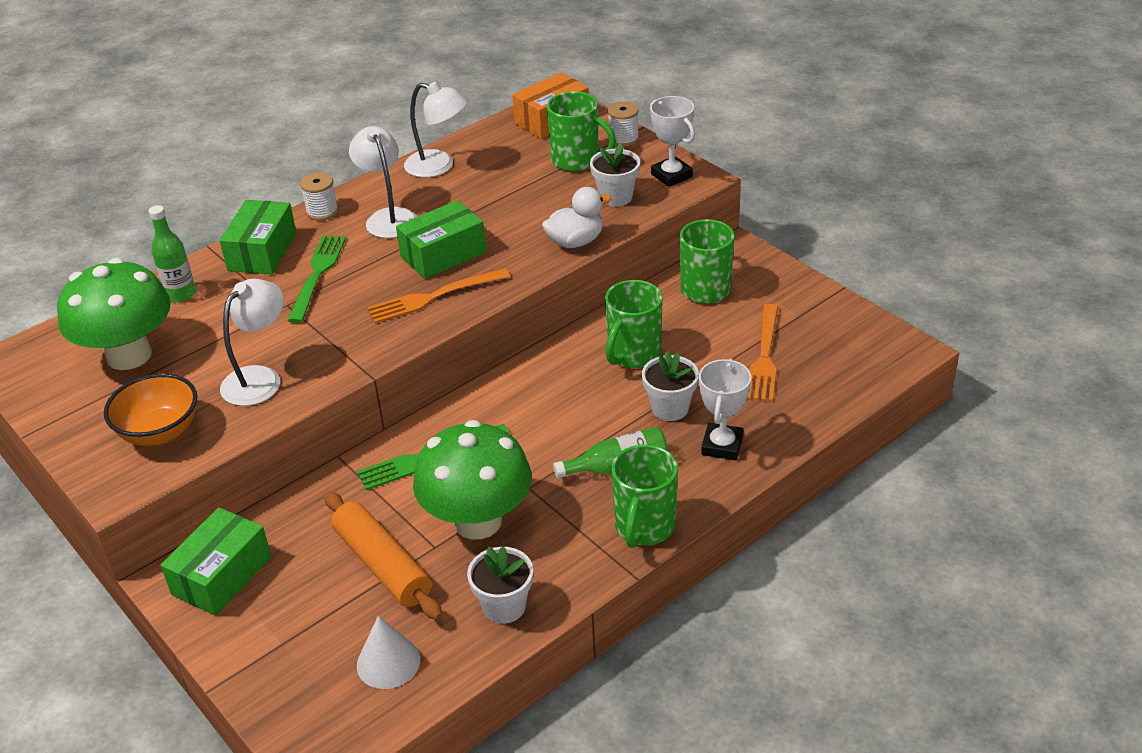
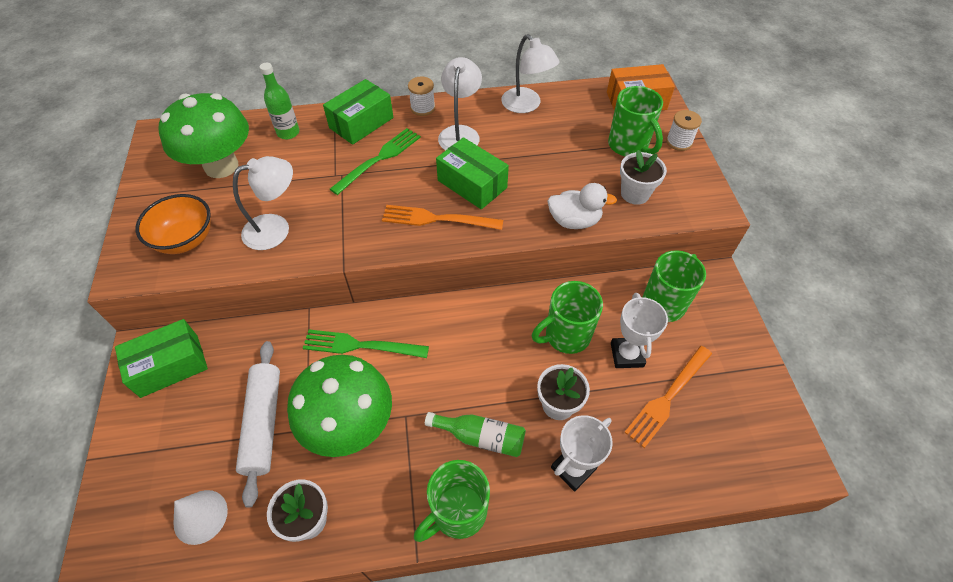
camera: 30 degrees right, 15 degrees up
(383, 565) = (263, 423): orange rolling pin -> white rolling pin
(443, 254) = (472, 184): green box -> green box turned 45 degrees clockwise
(671, 175) = (693, 194): white trophy -> white trophy (627, 355)

